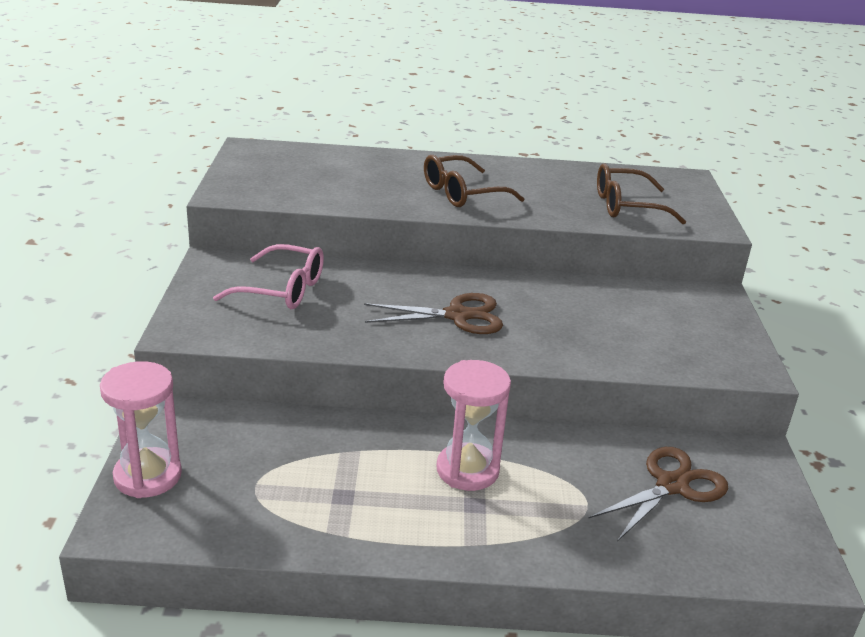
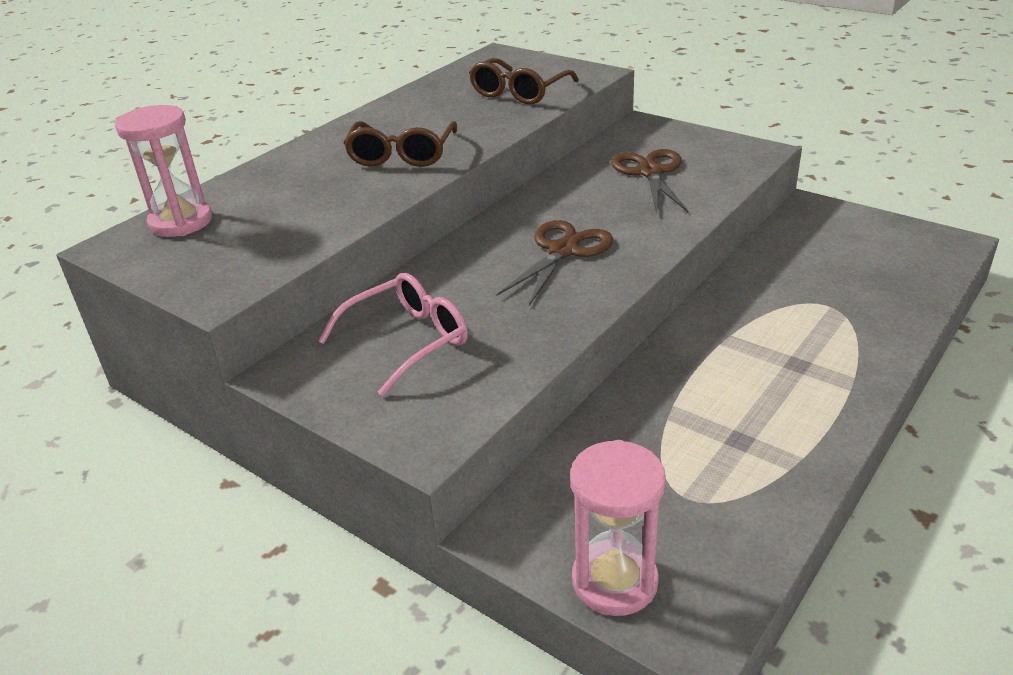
camera: 50 degrees left, 5 degrees up
(467, 470) = (746, 350): pink hourglass -> pink hourglass (181, 222)
(672, 485) = (828, 258): brown scissors -> brown scissors (650, 172)

